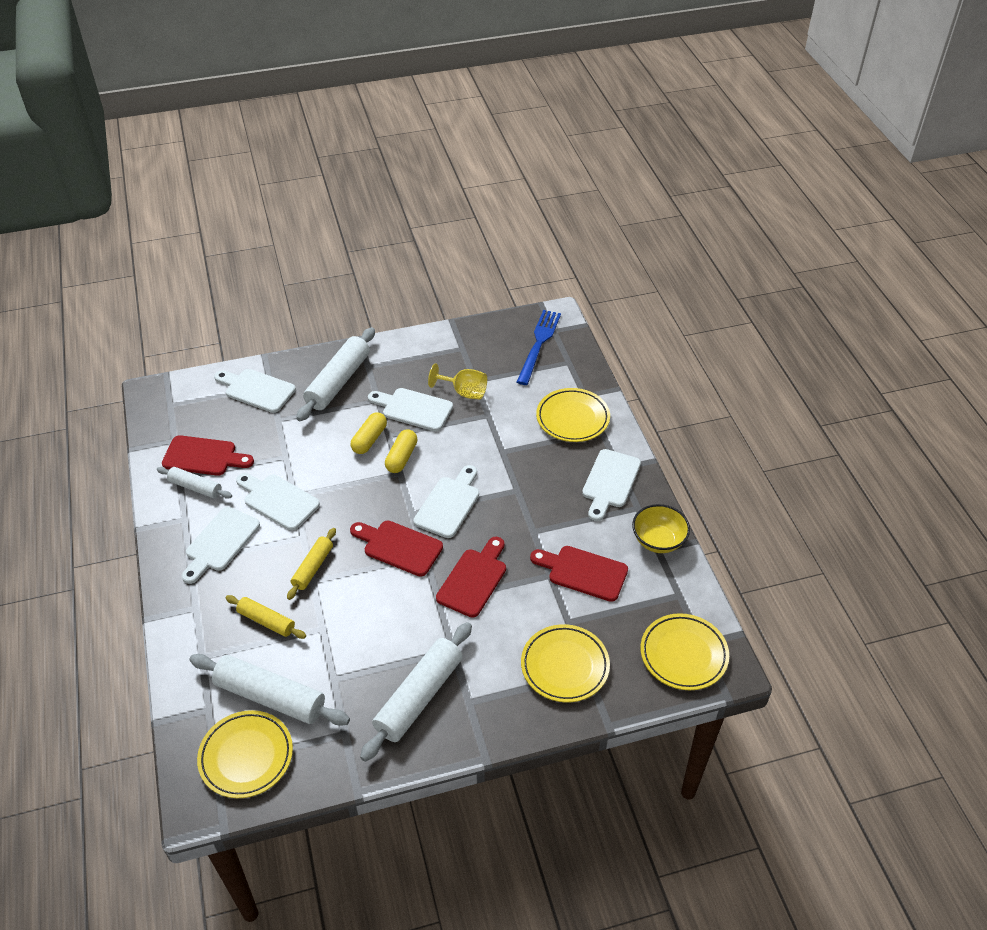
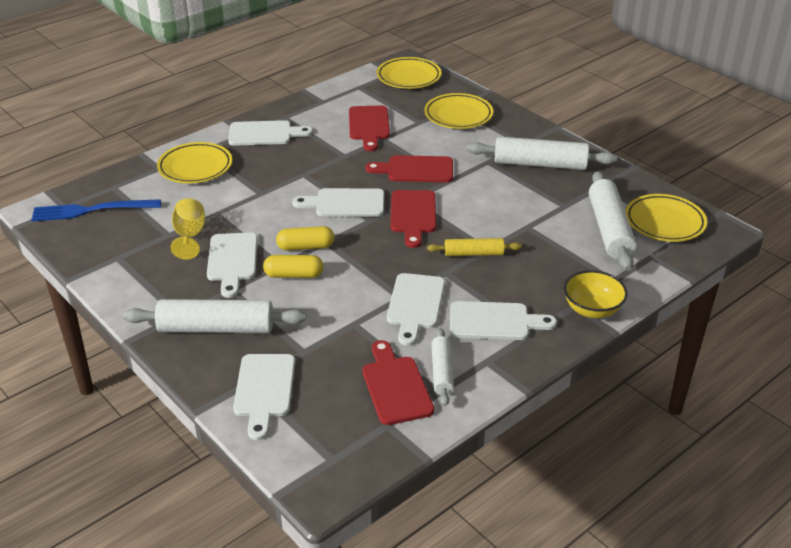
camera: 115 degrees left, 10 degrees down
(266, 621) = (548, 258): yellow rolling pin -> none
(658, 541) = (313, 103): yellow bowl -> yellow bowl (592, 310)

